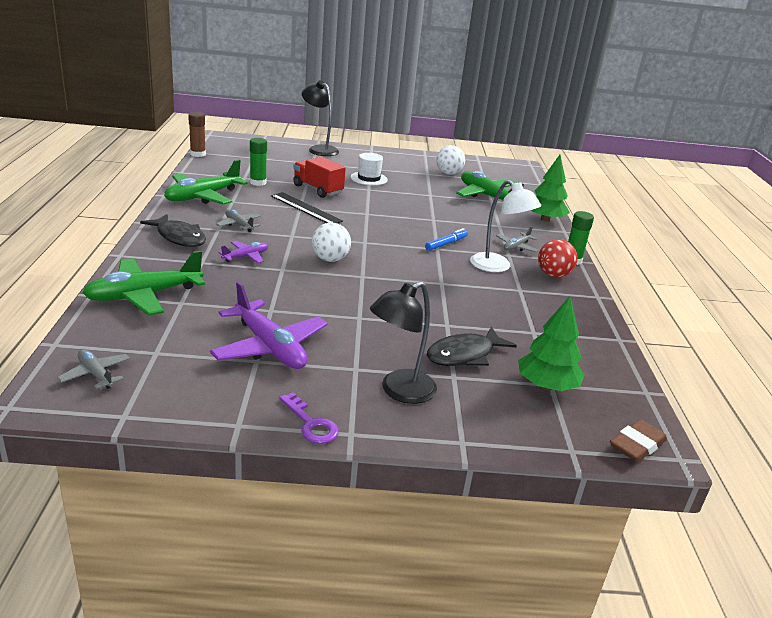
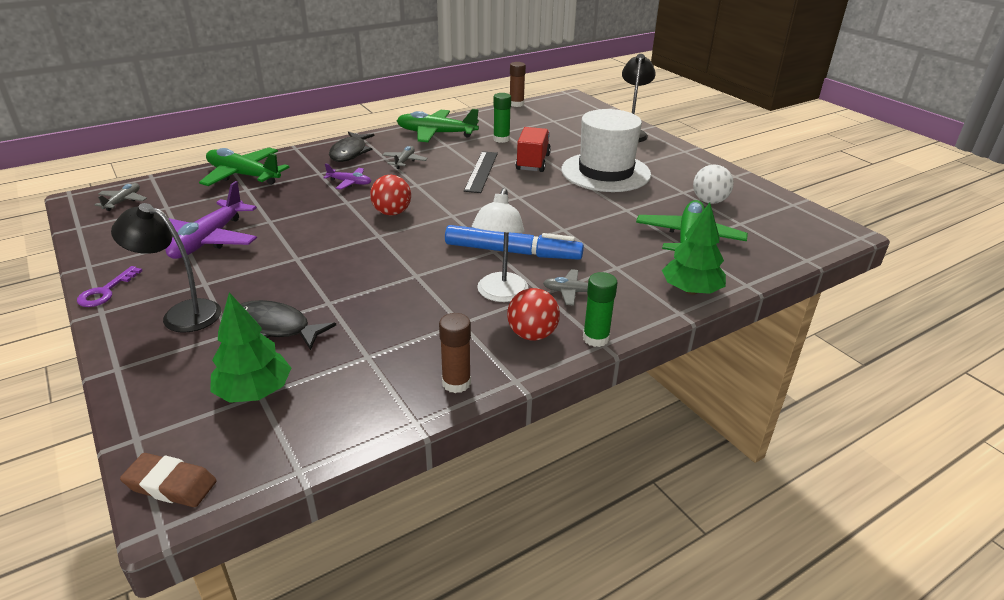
camera: 60 degrees right, 5 degrees up
(330, 259) = (392, 213): white ball -> red ball
(369, 178) = (605, 172): white hat -> white hat, size x2.02
(446, 244) = (512, 252): blue marker -> blue marker, size x1.94
(588, 314) = (456, 383): none -> brown glue stick

